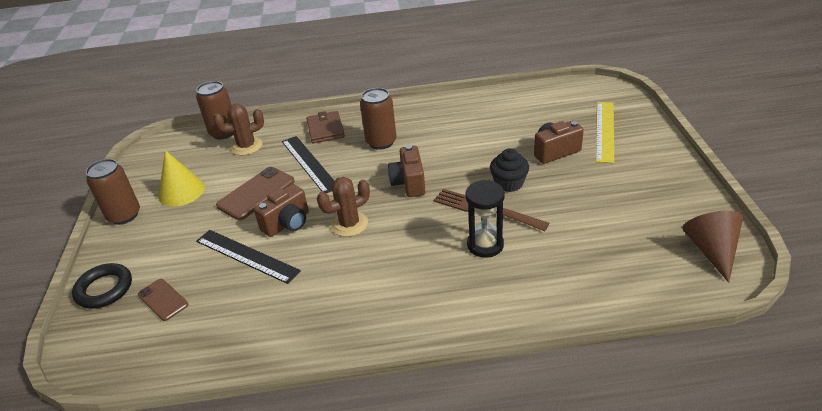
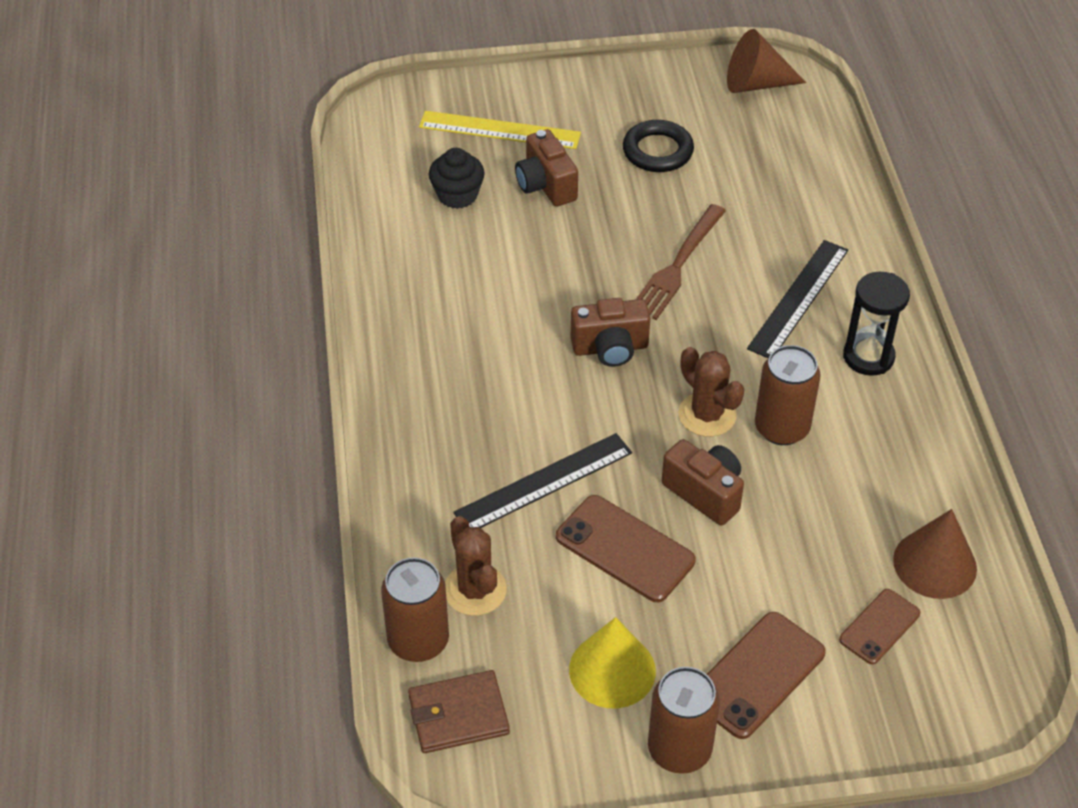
camera: 95 degrees left, 10 degrees up
(104, 289) = (865, 718): black ring -> black ring (657, 151)
(154, 244) = (757, 675): none -> brown phone
(199, 332) = (934, 564): none -> brown cone
(246, 256) = (780, 535): black ruler -> black ruler (798, 298)
(325, 129) = (436, 470): brown wallet -> brown wallet (458, 715)
(381, 142) = (491, 386): brown can -> brown can (781, 428)
(485, 245) = (750, 269): black hourglass -> black hourglass (868, 357)
(509, 183) = (619, 238): black cupcake -> black cupcake (457, 195)

